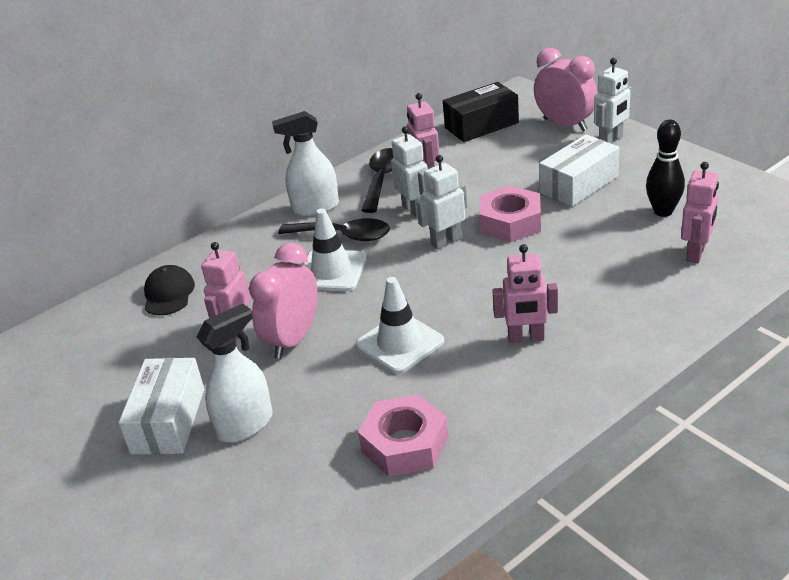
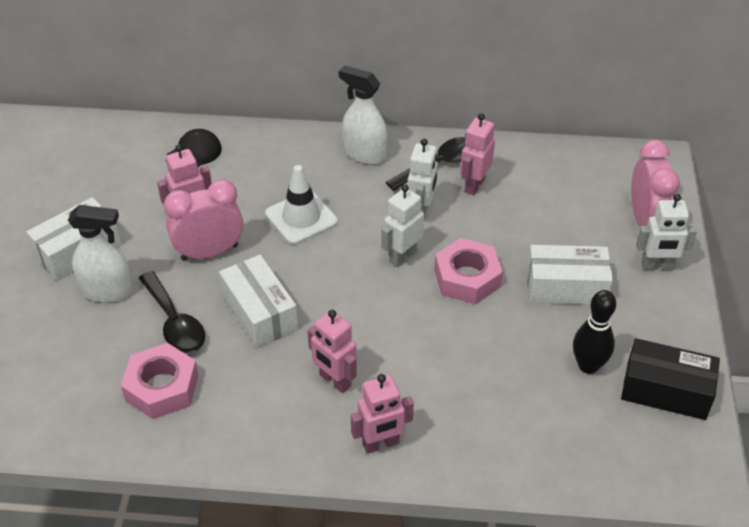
camera: 40 degrees right, 10 degrees up
(343, 236) = (348, 194): black spoon -> black spoon (174, 322)
(400, 343) = (260, 312): white traffic cone -> white box
(446, 241) = (402, 256): white robot -> white robot turned 60 degrees counterclockwise
(481, 125) = (581, 170): black box -> black box (665, 390)
(696, 253) = (551, 423): pink robot -> pink robot (381, 444)

